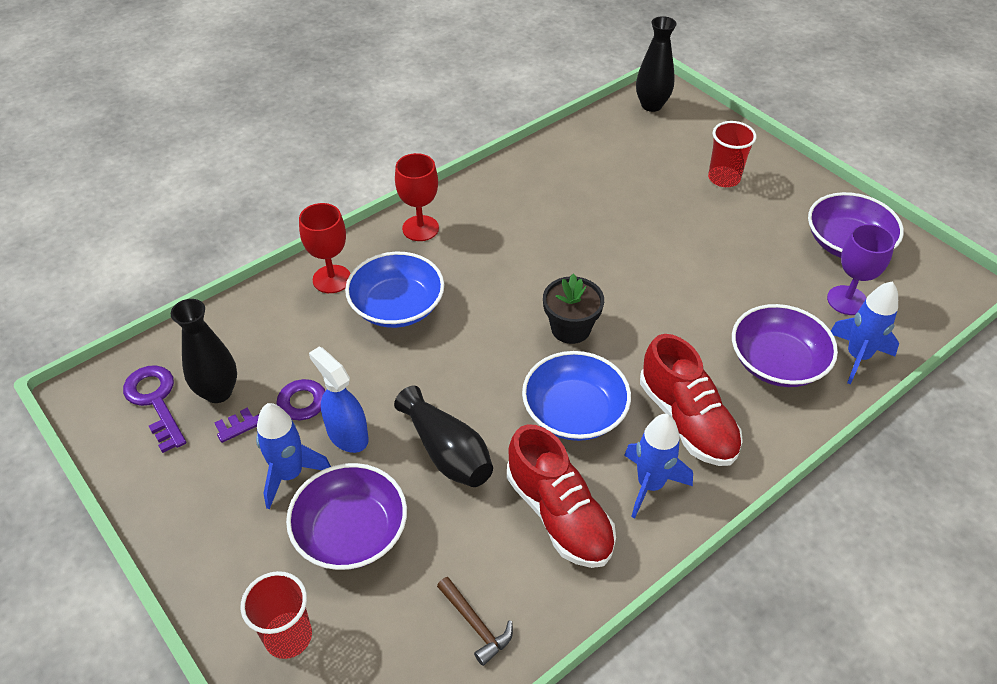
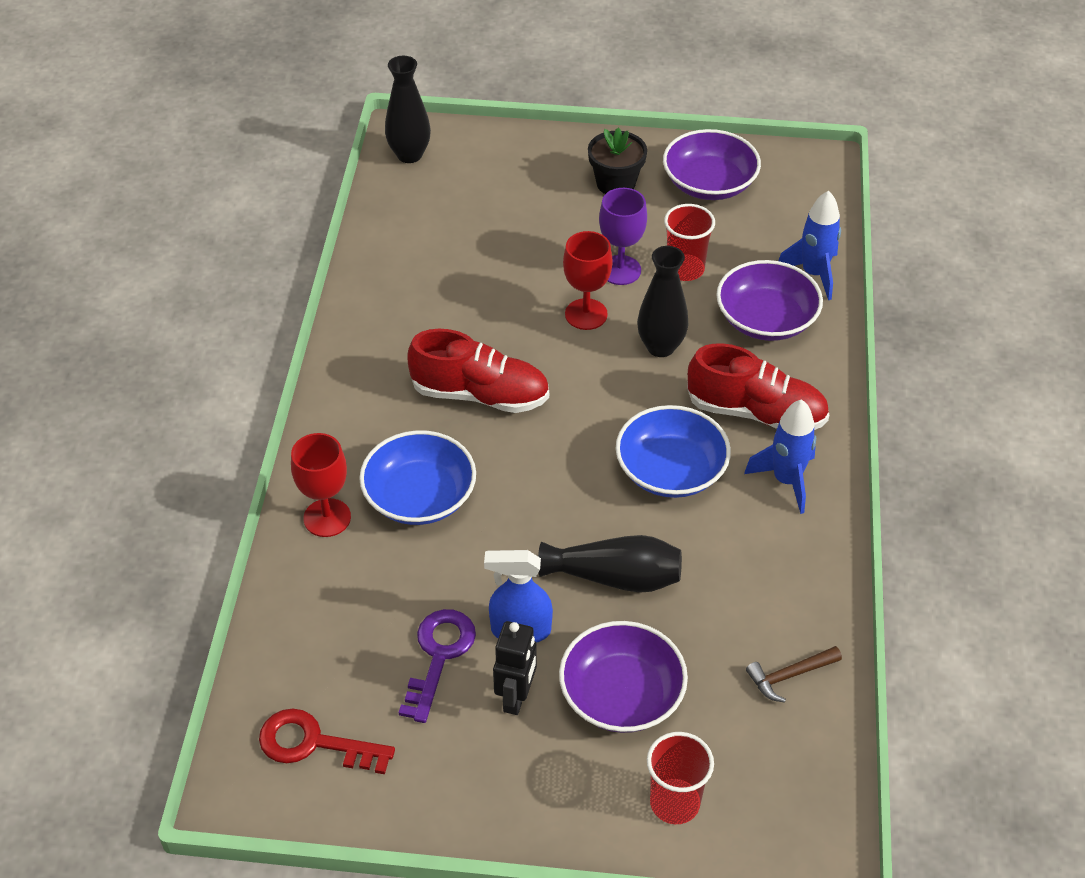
camera: 45 degrees left, 0 degrees up
(155, 401) = (314, 743): purple key -> red key
(218, 392) = (361, 689): black vase -> black vase (660, 347)
(290, 474) = (516, 697): blue rocket -> black robot
(420, 228) = (347, 413): red goblet -> red goblet (586, 314)
(475, 624) = (789, 676): brown hammer -> brown hammer turned 150 degrees clockwise
(559, 514) = (752, 553): red shoe -> red shoe (480, 395)
(570, 328) = (587, 406): black flower pot -> black flower pot (615, 183)
(724, 178) = (553, 187): red cup -> red cup (685, 269)
(847, 300) = (759, 233): purple goblet -> purple goblet (620, 270)

